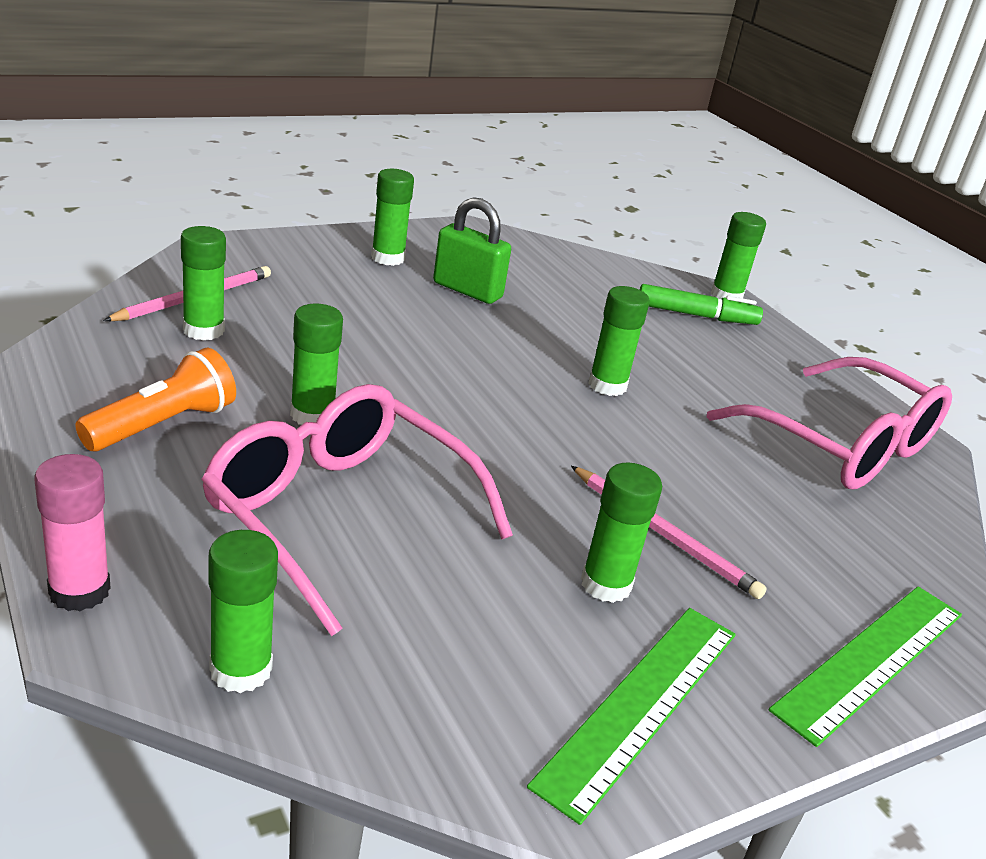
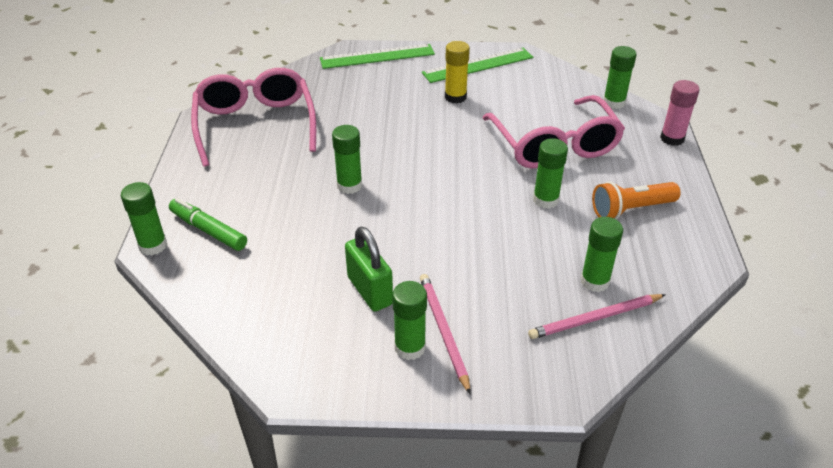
camera: 145 degrees left, 10 degrees up
(606, 584) = (455, 97): green glue stick -> yellow glue stick
(664, 535) = (409, 107): pink pencil -> pink pencil (443, 331)

